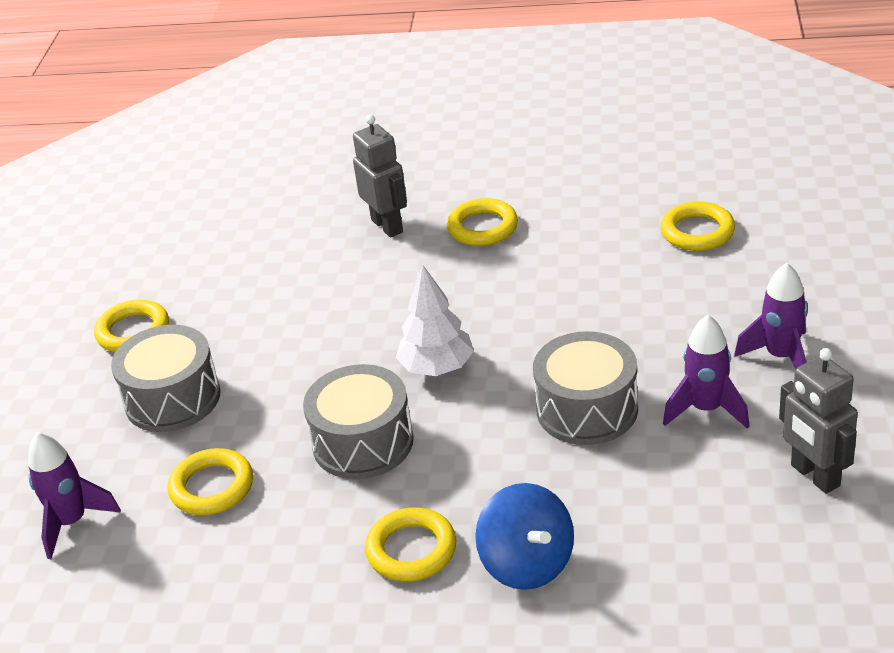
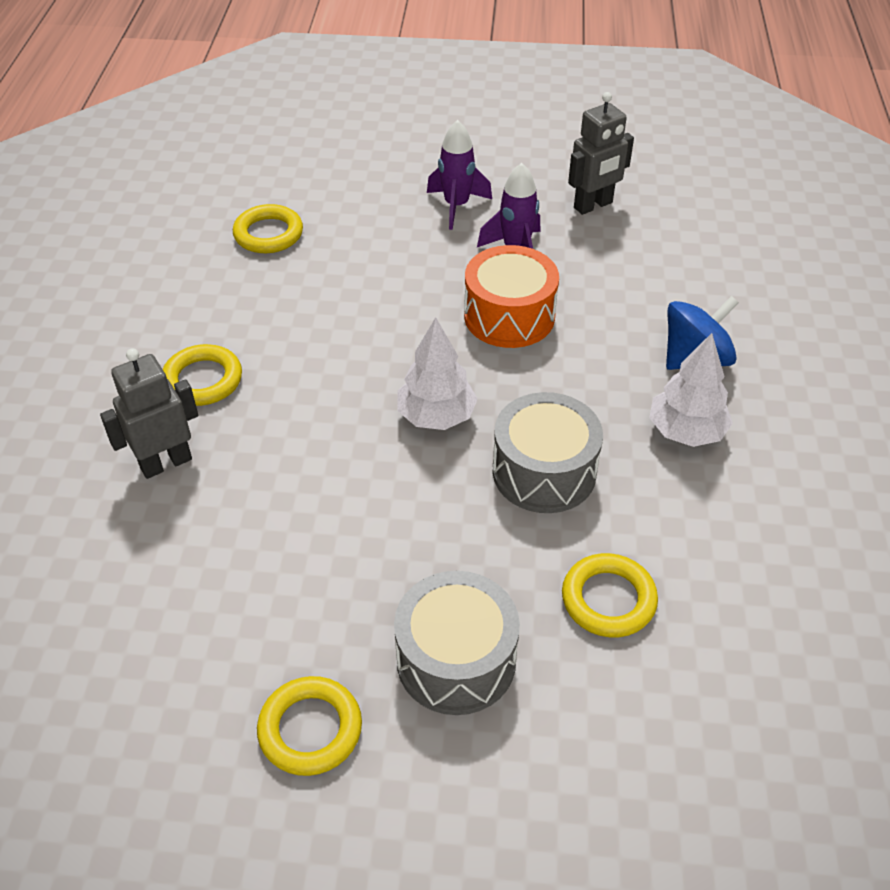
camera: 95 degrees left, 10 degrees up
(72, 522) = (668, 740): purple rocket -> none
(411, 550) = (686, 432): yellow ring -> white tree
(587, 409) = (509, 316): grey drum -> orange drum

